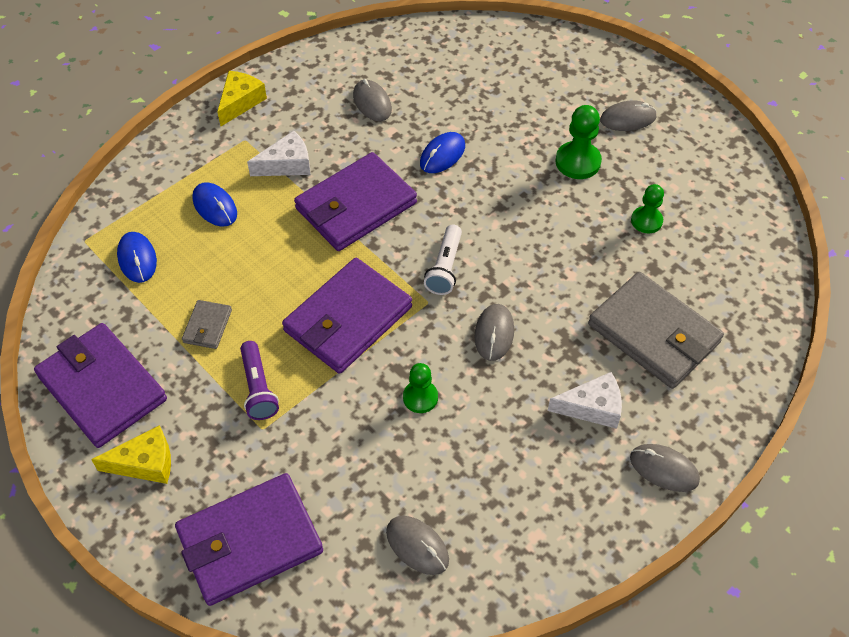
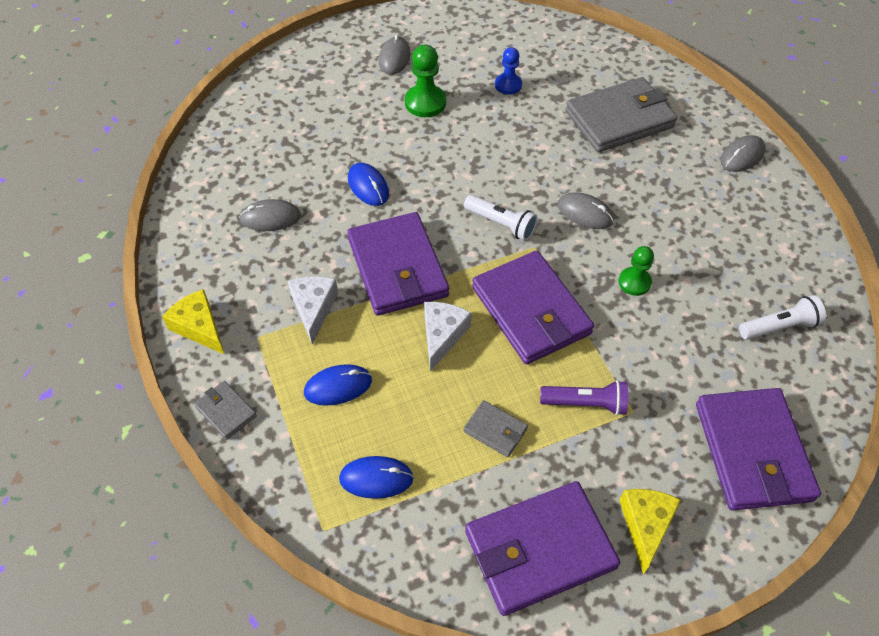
camera: 70 degrees left, 0 degrees up
(169, 147) = (226, 411): none -> grey wallet
(417, 546) = (779, 327): grey mouse -> white flashlight
(592, 407) = (676, 177): white cheese -> white cheese (442, 335)
(646, 221) = (508, 85): green pawn -> blue pawn

